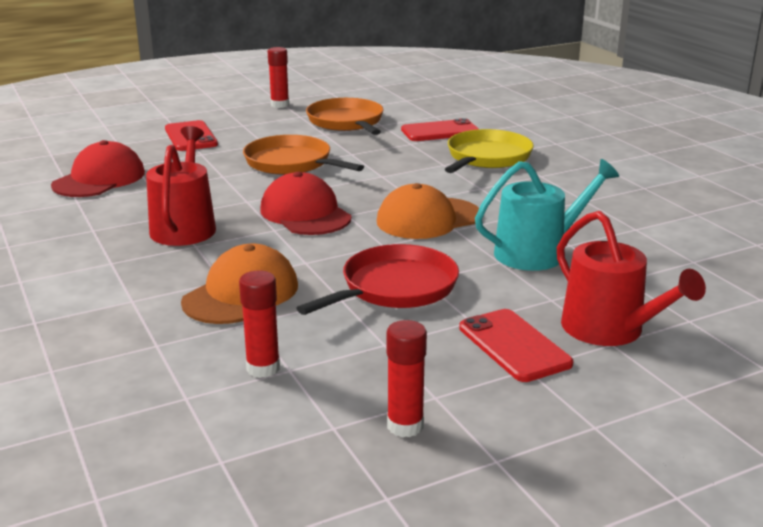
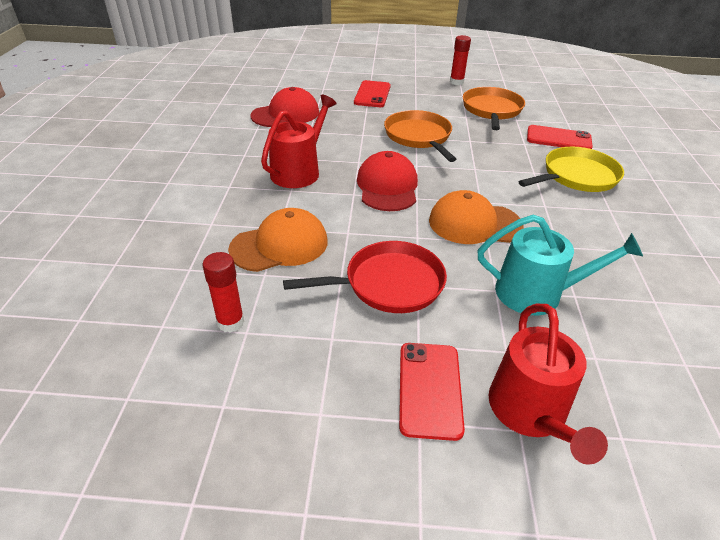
camera: 30 degrees right, 15 degrees up
(405, 426) = (271, 433): red glue stick -> none

